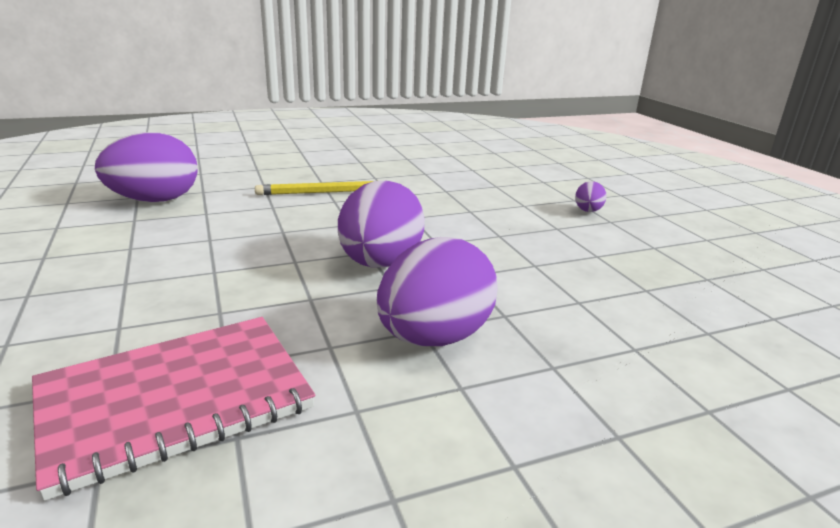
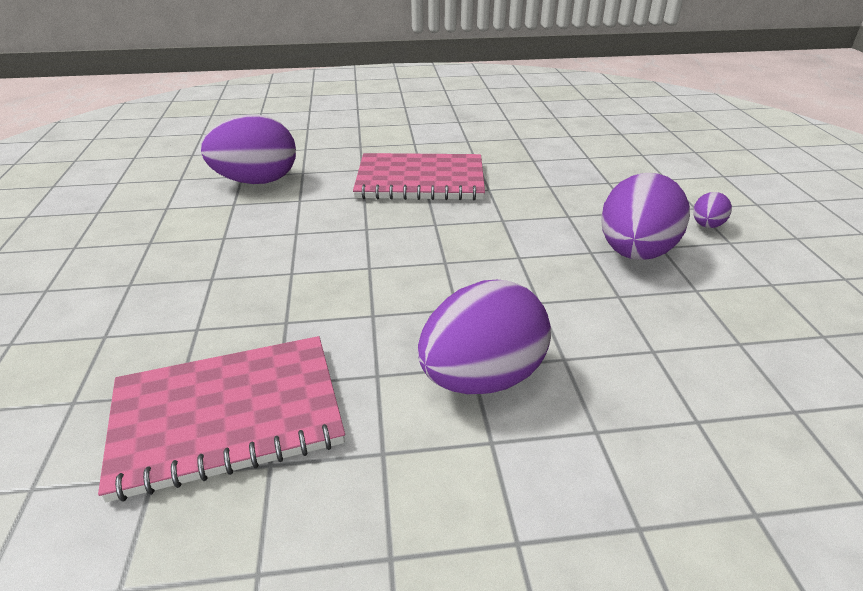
camera: 15 degrees right, 10 degrees up
(325, 192) = (420, 180): yellow pencil -> pink notebook
(380, 263) = (452, 278): purple egg -> purple egg (635, 253)

